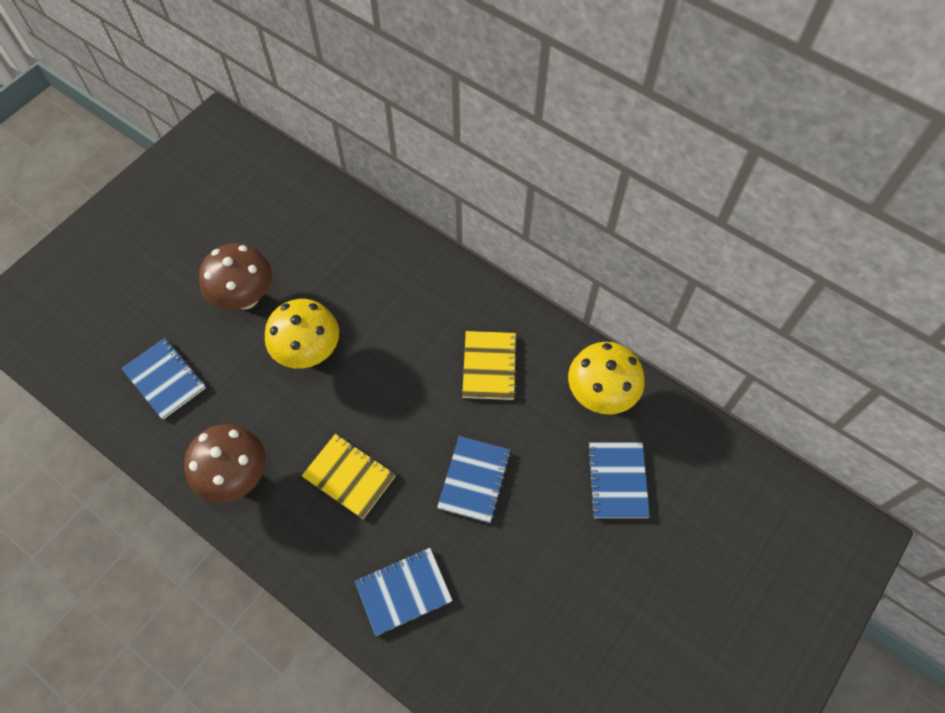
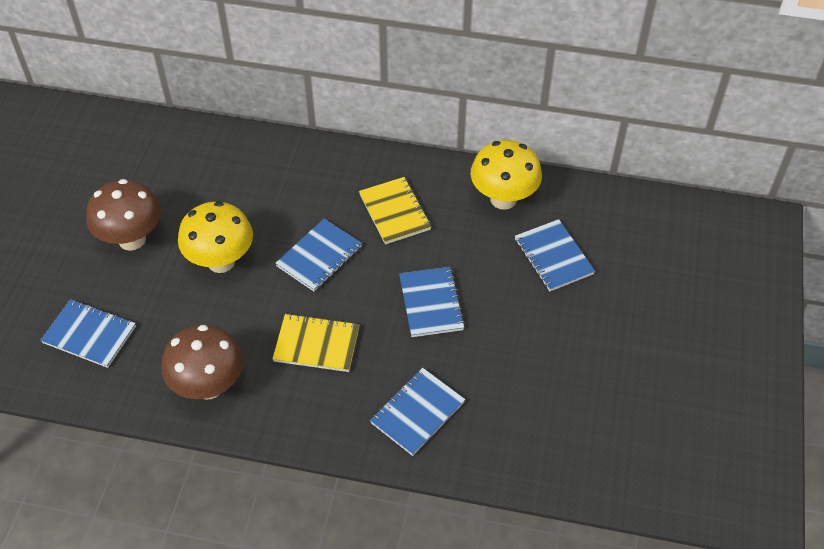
camera: 25 degrees left, 10 degrees down
(397, 385) = (319, 256): none -> blue notebook

